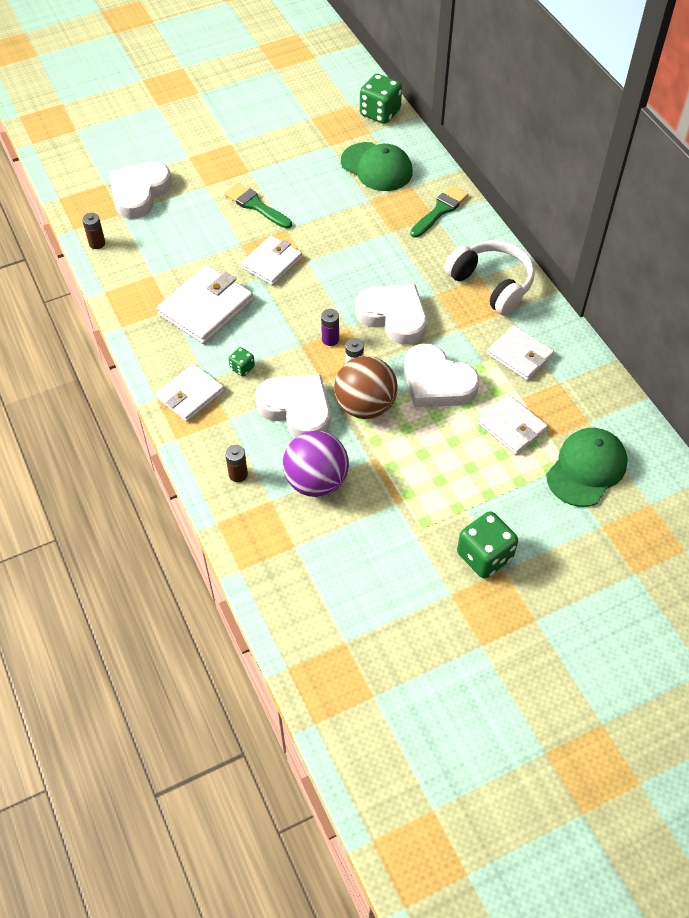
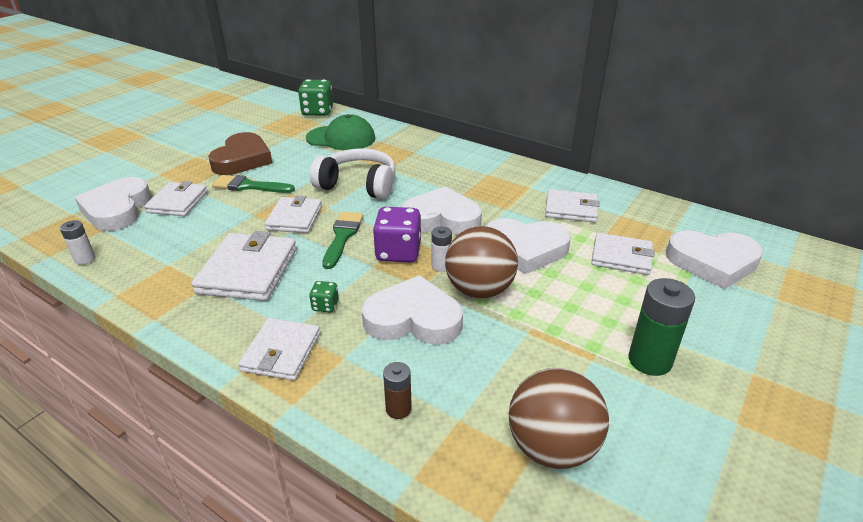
camera: 30 degrees left, 20 degrees down
(97, 243) = (85, 259): brown battery -> white battery
(189, 203) = (178, 202): none -> white wallet
(268, 164) = (242, 159): none -> brown heart
(313, 547) = (552, 447): none -> brown ball
(316, 481) = (492, 376): purple ball -> none
(330, 339) = (398, 252): purple battery -> purple dice
(438, 524) = (649, 360): none -> green battery
(440, 210) = (416, 147): green brush -> green brush (342, 236)
(484, 556) = (722, 368): green dice -> none
(491, 284) = (500, 175): white headphones -> white headphones (358, 185)
(586, 469) = (712, 262): green cap -> white heart

